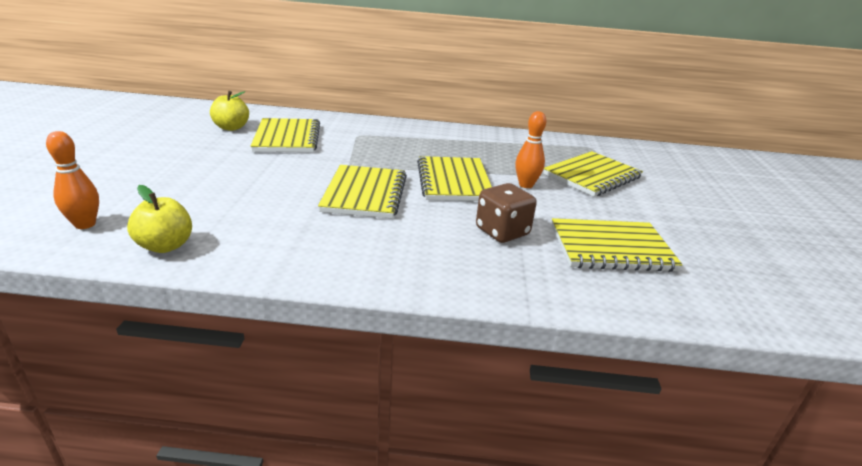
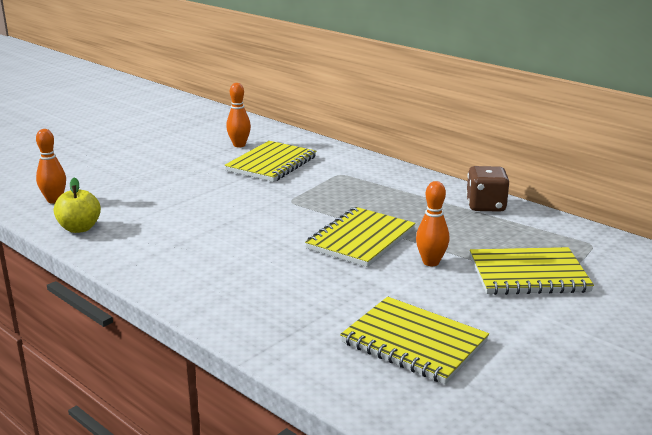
camera: 40 degrees right, 5 degrees down
(231, 127) = (239, 145): yellow apple -> orange bowling pin
(365, 194) = (263, 229): yellow notebook -> none
(502, 232) = (331, 295): brown dice -> brown dice (485, 206)

